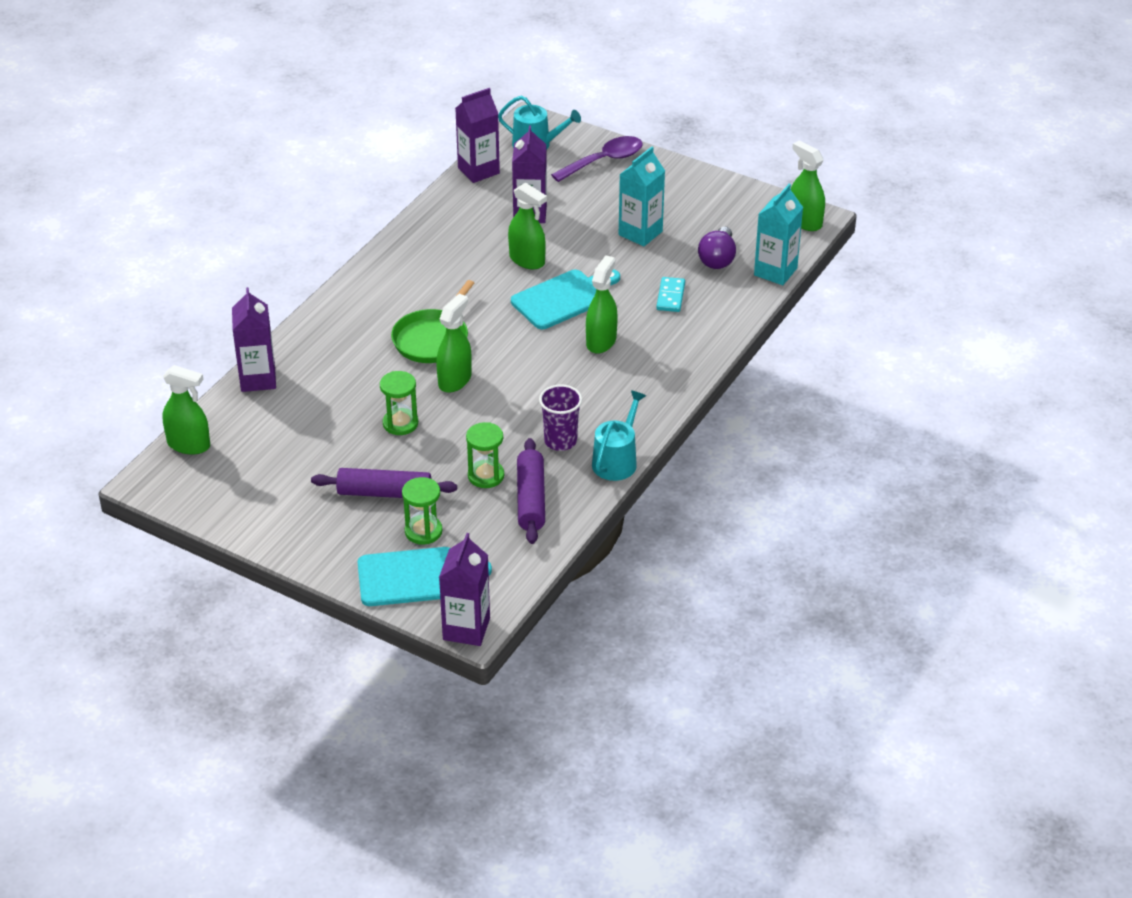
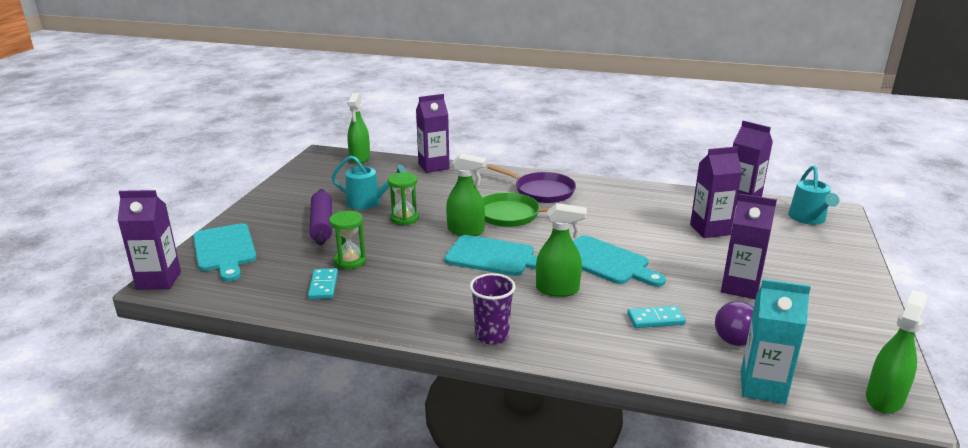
camera: 75 degrees right, 15 degrees down
(382, 303) = (541, 191): none -> purple pan
(423, 531) = (278, 245): green hourglass -> none
(522, 369) = (494, 257): none -> turquoise cutting board
(527, 260) = (644, 238): green spray bottle -> none
(530, 499) = (323, 286): purple rolling pin -> turquoise domino
(560, 441) = (405, 289): purple cup -> purple cup (492, 335)
(604, 161) = (828, 253): purple spoon -> none
(617, 461) = (385, 323): turquoise watering can -> turquoise watering can (368, 202)
(640, 233) = (740, 287): turquoise carton -> purple carton

